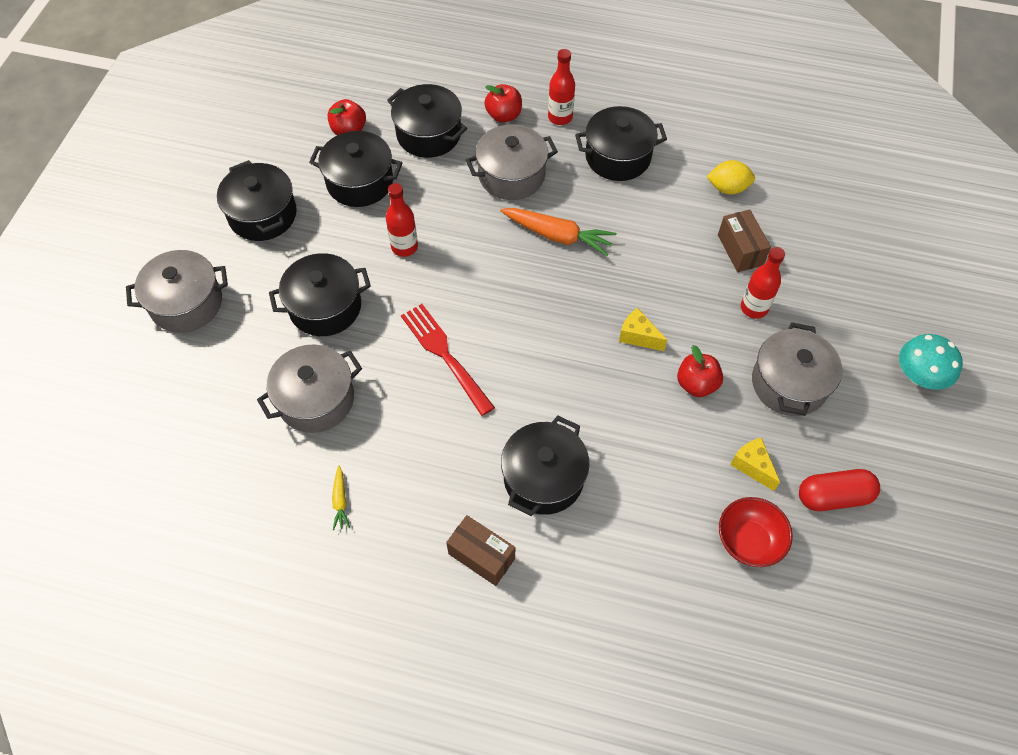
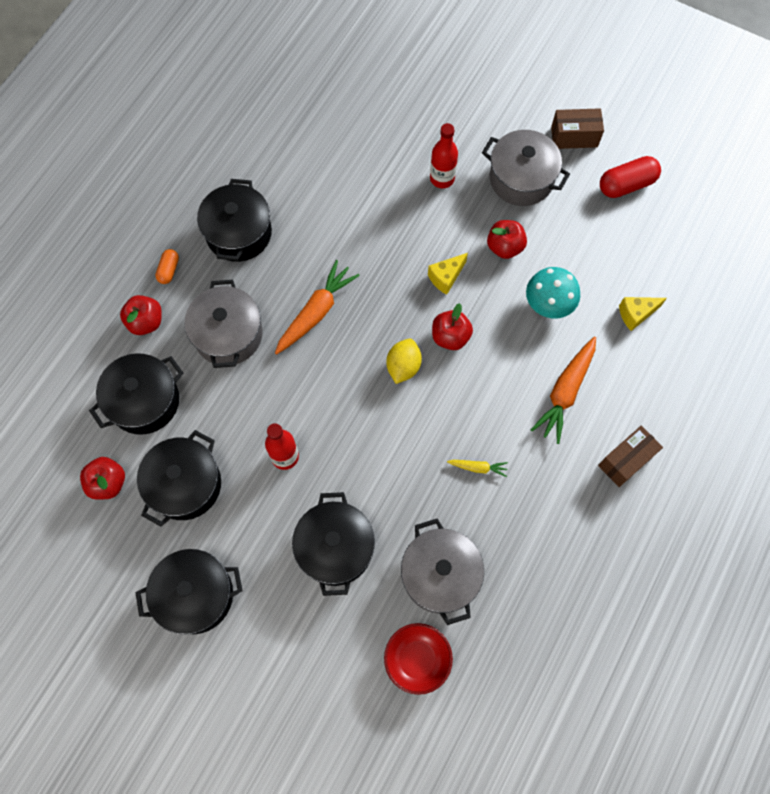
camera: 75 degrees left, 10 degrees up
(186, 303) = (289, 693): grey pot -> none
(340, 501) = (551, 570): yellow carrot -> yellow carrot (478, 467)
(445, 356) = (422, 445): red fork -> none
(543, 478) = (565, 392): black pot -> orange carrot
(560, 117) = (169, 270): red bottle -> orange capsule
(571, 355) = (450, 337): none -> red apple
(727, 188) = (308, 154): yellow lemon -> yellow lemon (403, 366)
(740, 250) = (379, 168): brown box -> brown box (574, 137)
(748, 541) = (651, 256): red bowl -> red bowl (417, 659)
(752, 466) = (589, 232): yellow cheese -> yellow cheese (636, 314)
(833, 496) = (626, 185): red capsule -> red capsule turned 60 degrees clockwise
(919, 375) = (537, 86): turquoise mushroom -> turquoise mushroom (549, 303)

